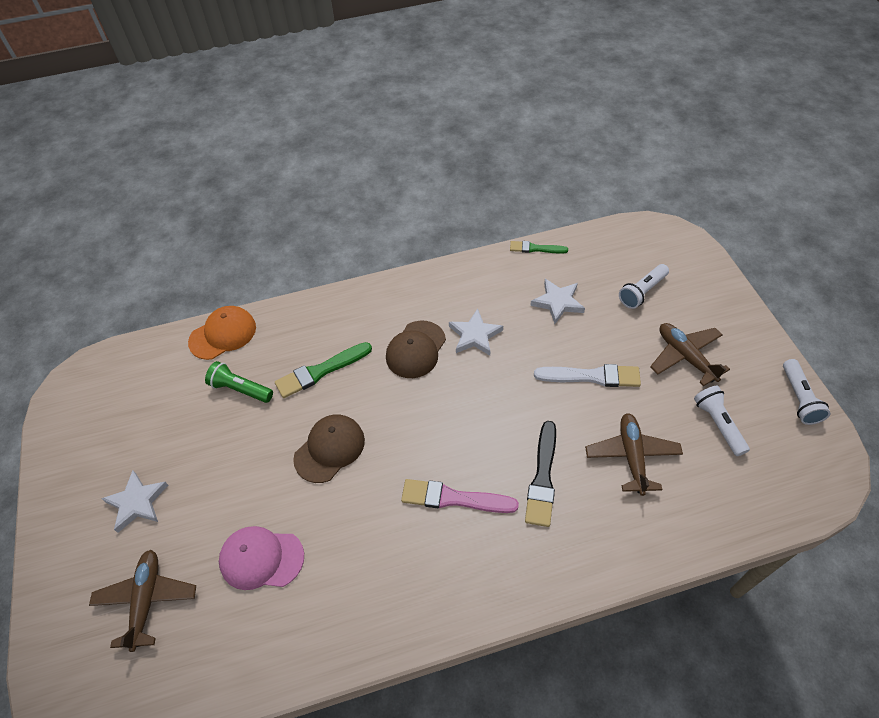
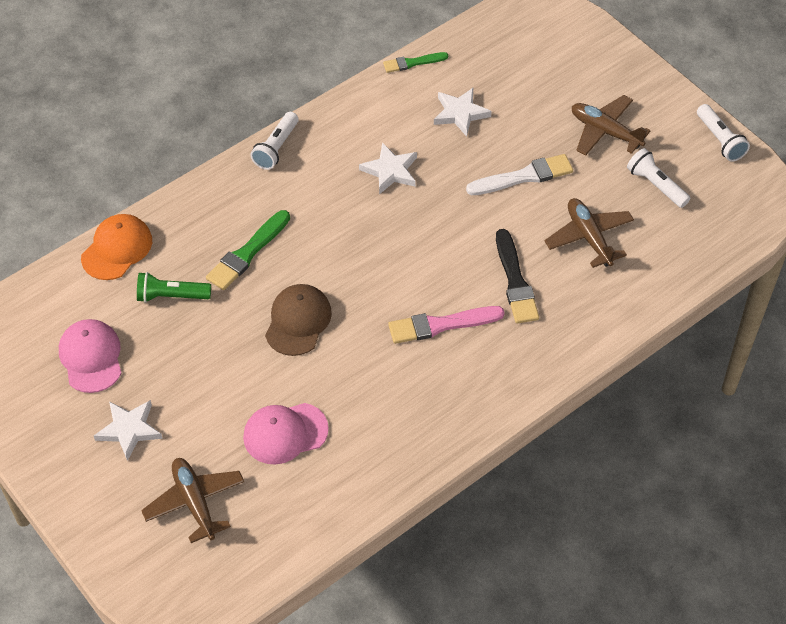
camera: 25 degrees left, 0 degrees up
(148, 422) = (91, 357): none -> pink cap
(416, 349) = (336, 202): brown cap -> none
(642, 292) = (540, 79): white flashlight -> white flashlight (276, 148)

